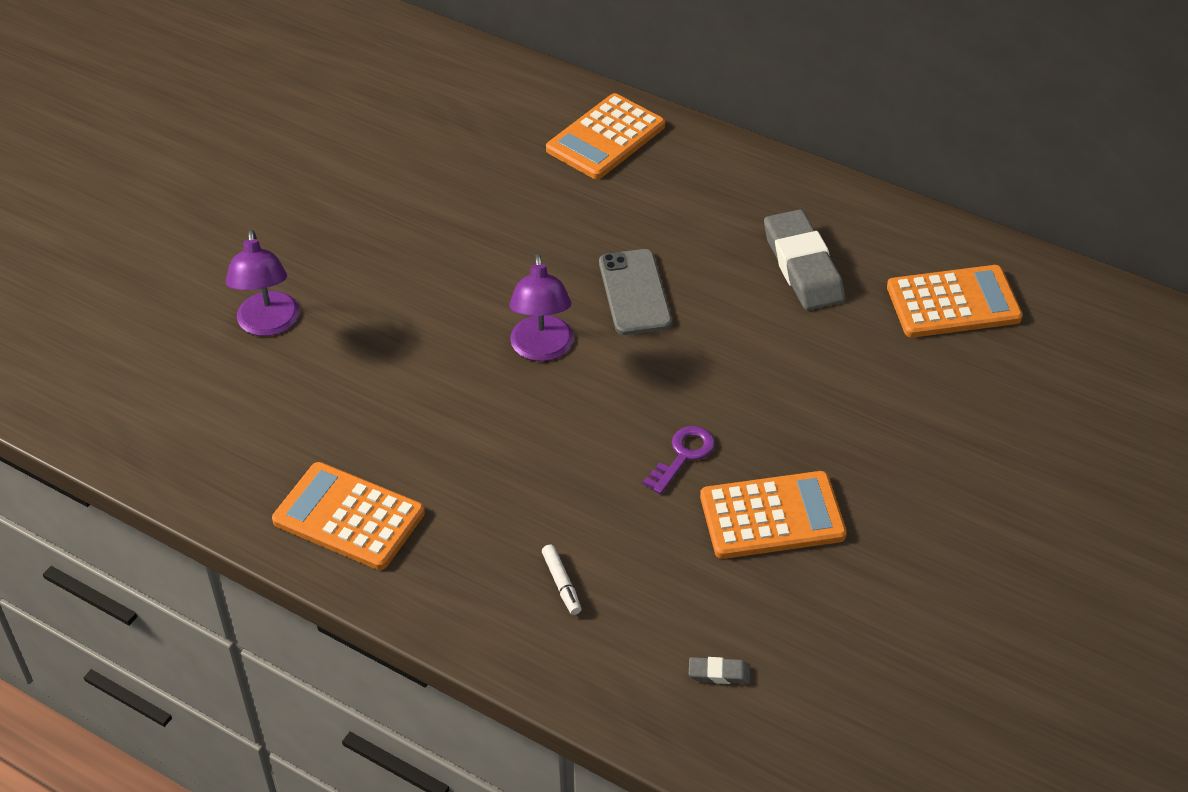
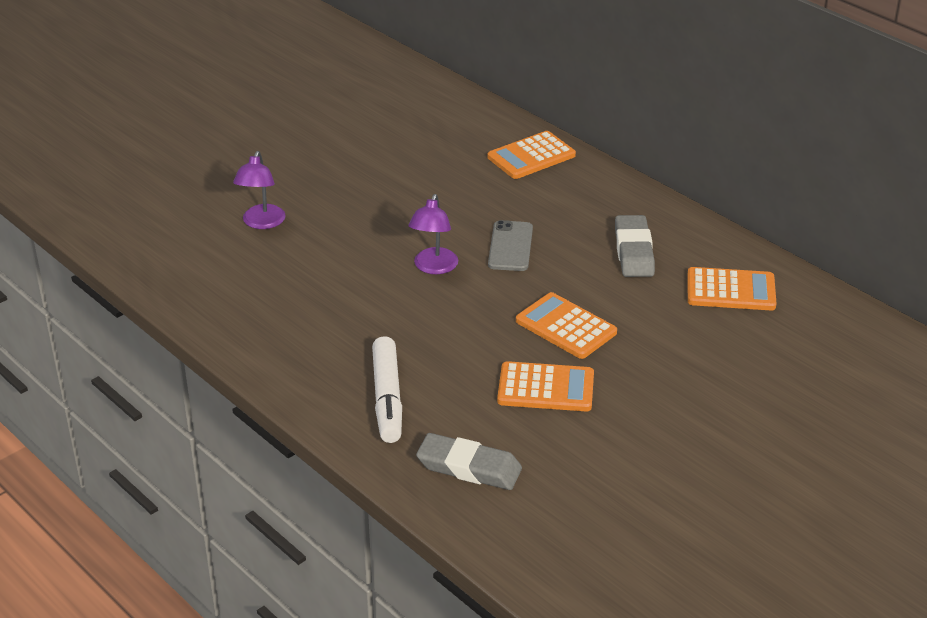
camera: 15 degrees right, 10 degrees down
(349, 517) = (266, 336): orange calculator -> orange calculator (566, 327)
(561, 584) = (387, 398): white marker -> white marker, size x2.43
(683, 456) = (501, 343): purple key -> none
(719, 673) = (469, 467): grey eraser -> grey eraser, size x2.36

